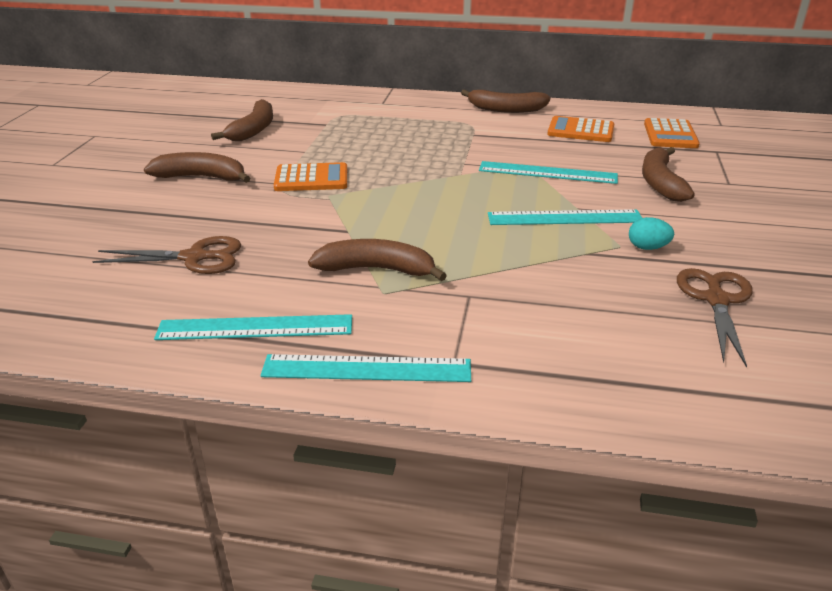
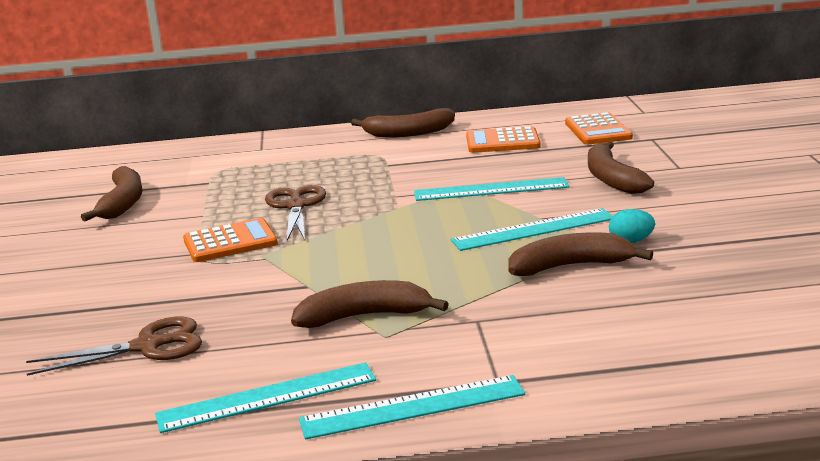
camera: 15 degrees left, 10 degrees down
(202, 177) = (95, 264): brown banana -> brown banana (571, 266)
(716, 300) = (719, 275): brown scissors -> brown scissors (296, 206)

